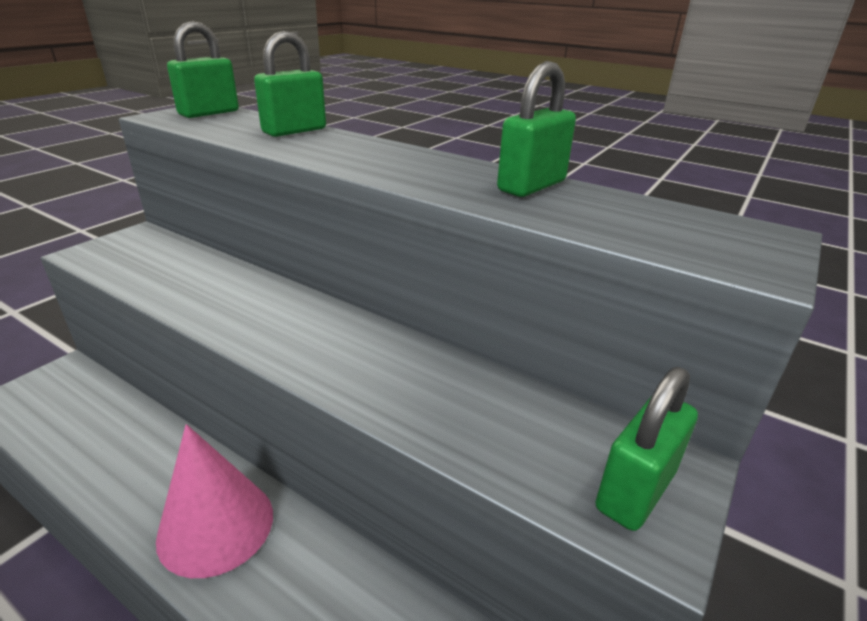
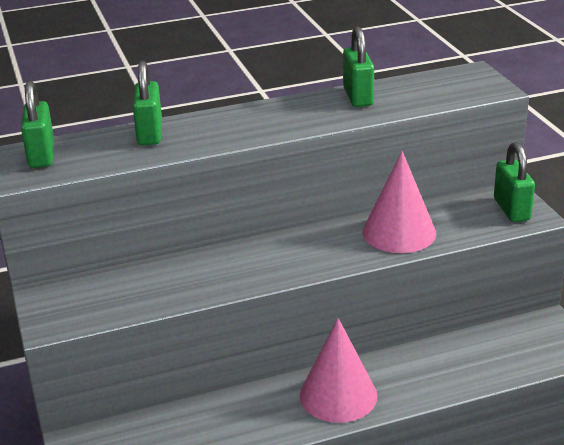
camera: 50 degrees left, 0 degrees up
(432, 392) = (399, 232): none -> pink cone

